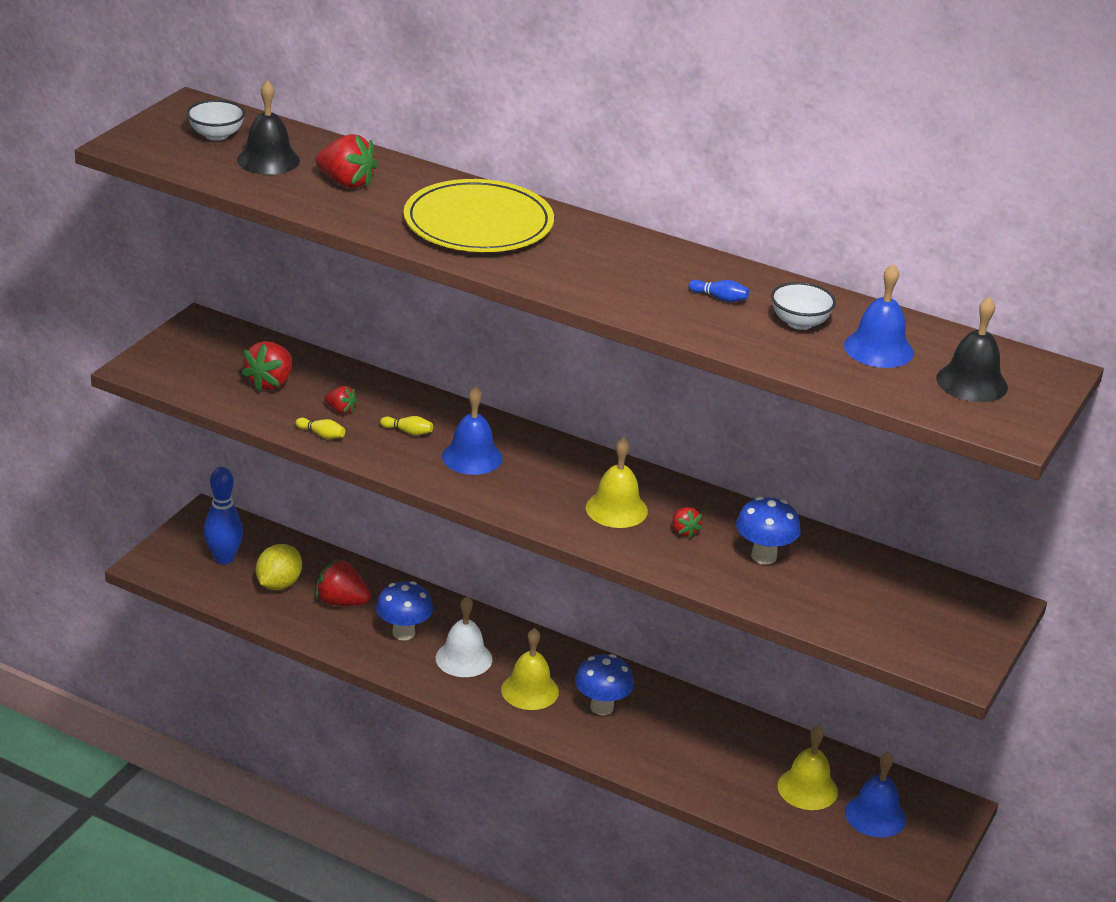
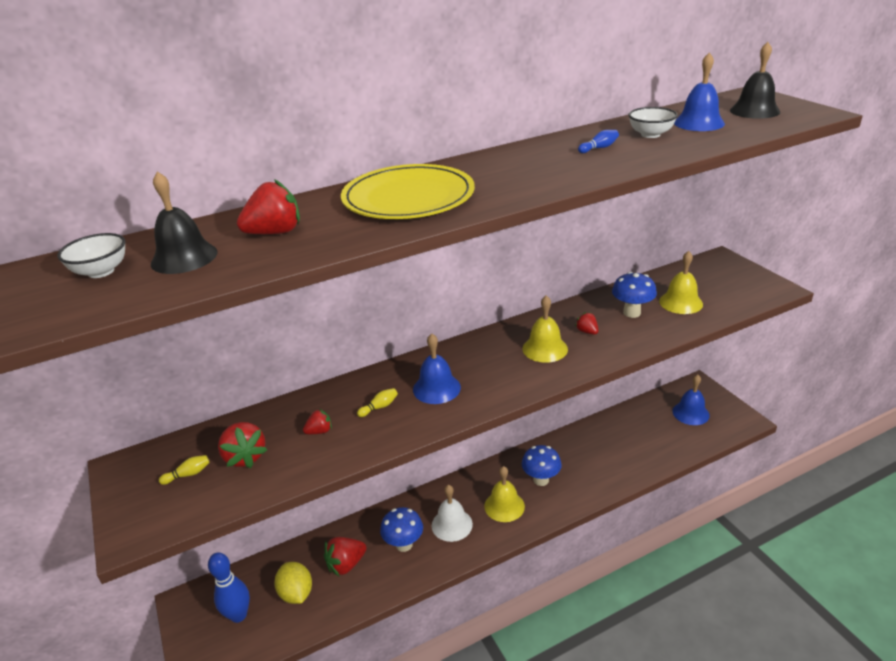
camera: 50 degrees left, 0 degrees up
(321, 435) = (340, 454): yellow bowling pin -> yellow bowling pin (188, 474)
(684, 531) = (587, 332): red strawberry -> red strawberry turned 135 degrees counterclockwise
(807, 788) = (657, 428): yellow bell -> yellow bell (681, 302)

